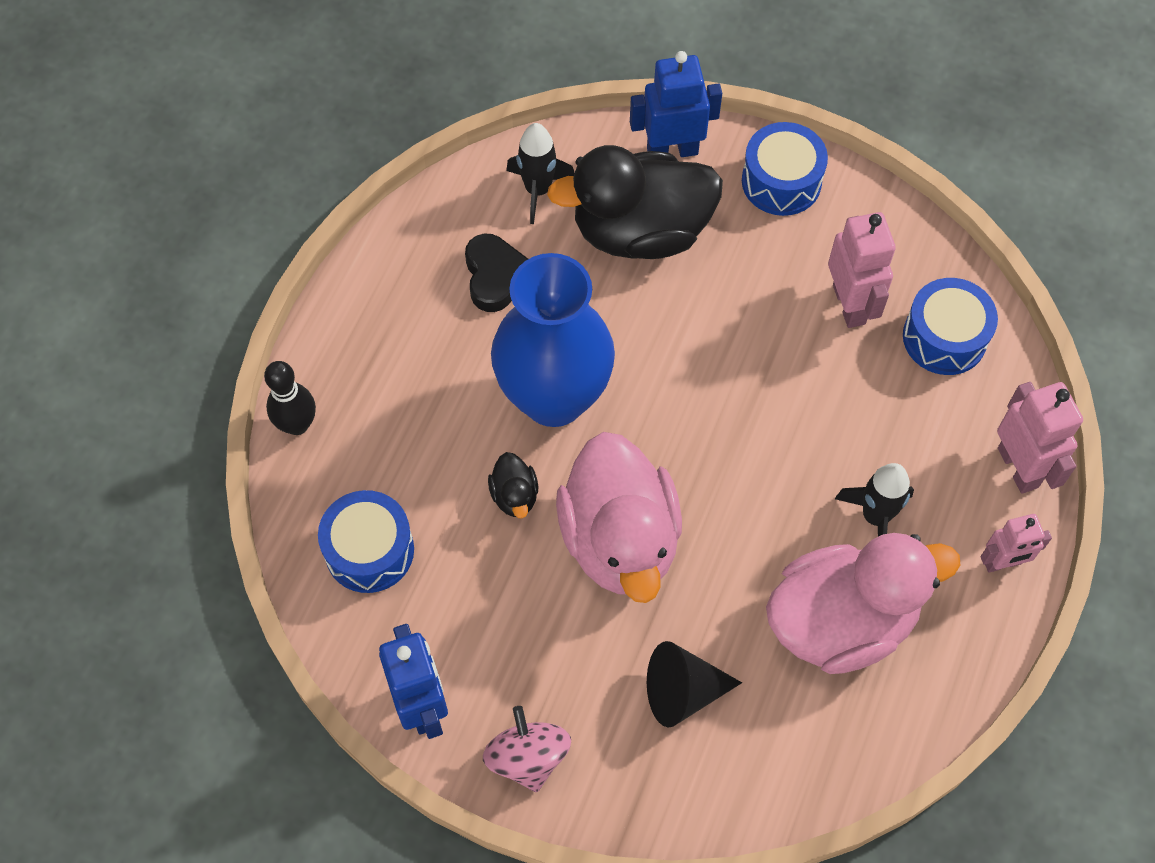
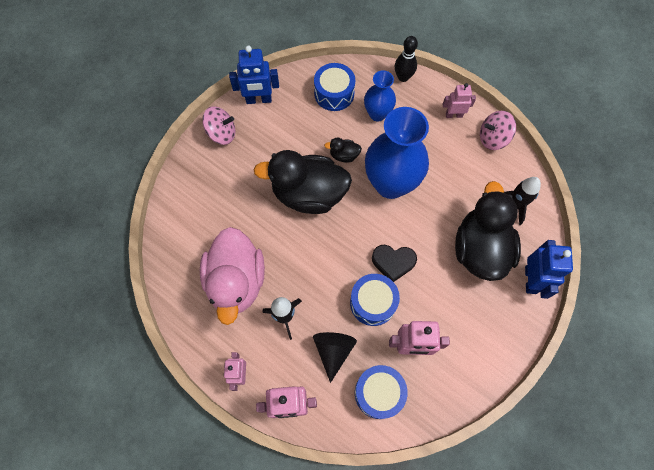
camera: 105 degrees right, 5 degrees up
(369, 316) = (453, 115): none -> pink robot
(400, 454) = (377, 114): none -> blue vase
(406, 242) = (493, 138): none -> pink spinning top
(495, 276) = (465, 173): black heart -> black heart (393, 262)
(620, 539) = (308, 194): pink duck -> black duck
(682, 691) = (228, 201): black cone -> black cone (333, 350)
(781, 181) = (500, 334): blue drum -> blue drum (373, 303)

